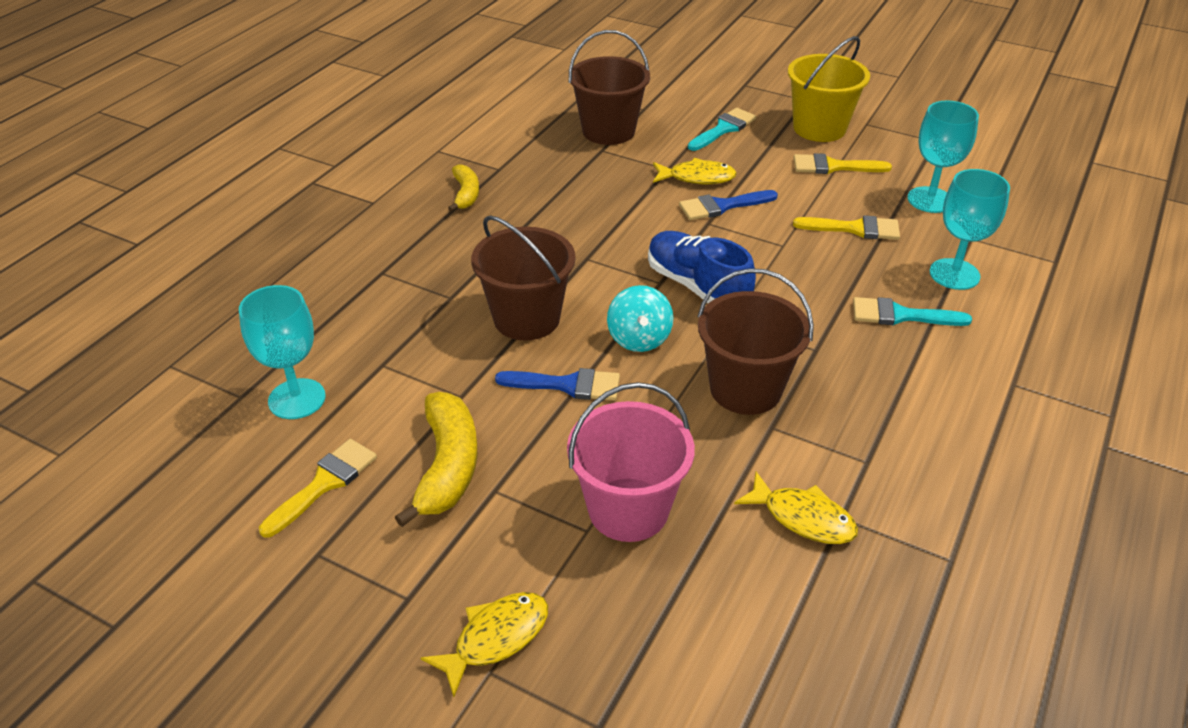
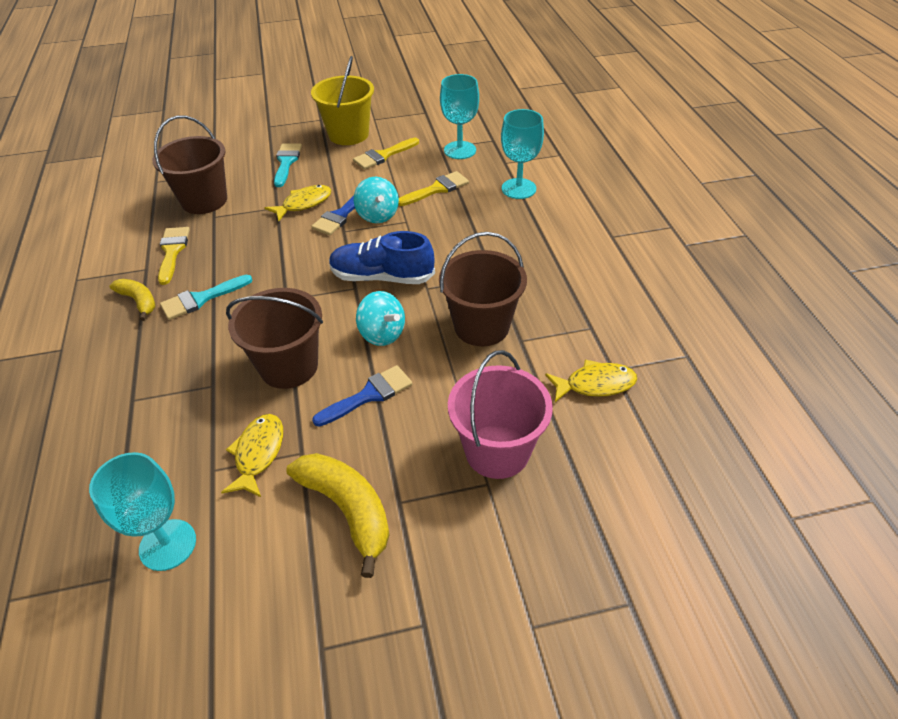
camera: 40 degrees left, 5 degrees up
(324, 483) = (266, 592): yellow brush -> yellow brush (172, 251)
(496, 638) = (511, 601): yellow fish -> yellow fish (258, 453)
(759, 224) = (377, 215): none -> turquoise spinning top
(900, 315) = (517, 229): turquoise brush -> turquoise brush (201, 299)

